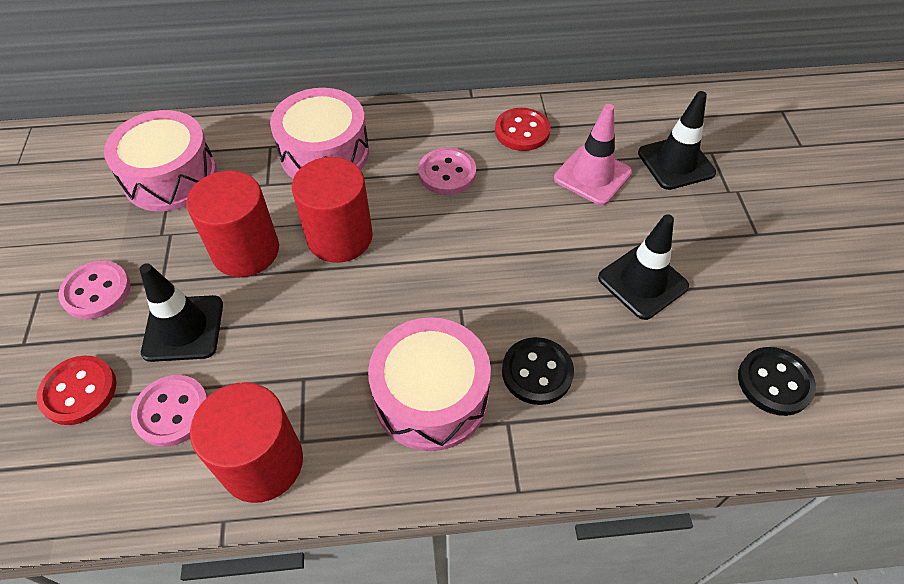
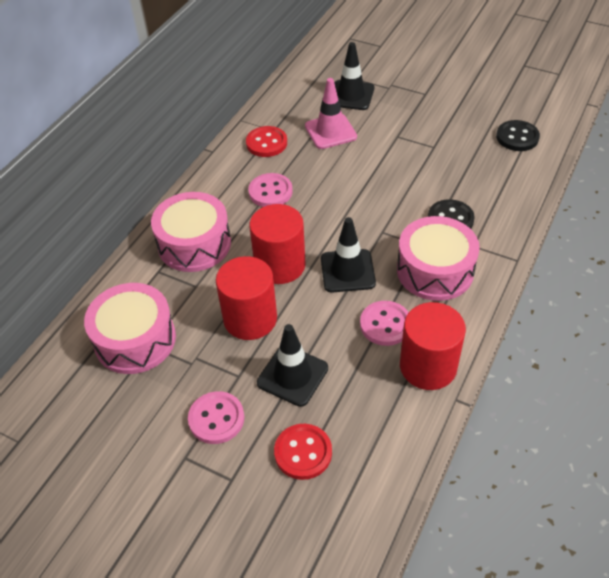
camera: 55 degrees left, 5 degrees down
(172, 412) = (358, 402): pink button -> pink button (385, 324)
(642, 282) = (423, 150): black traffic cone -> black traffic cone (347, 271)

